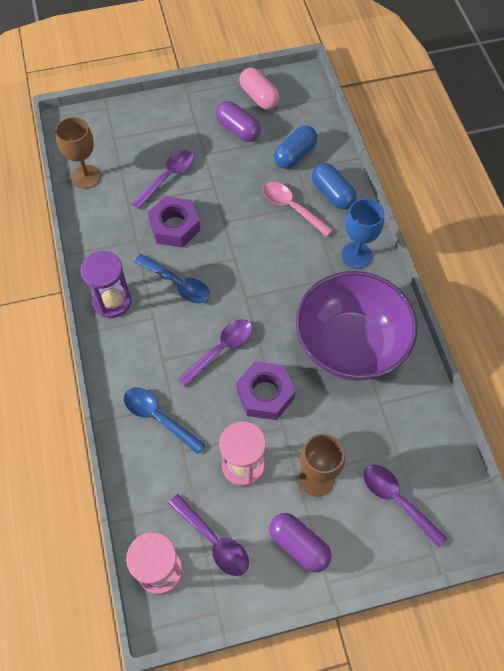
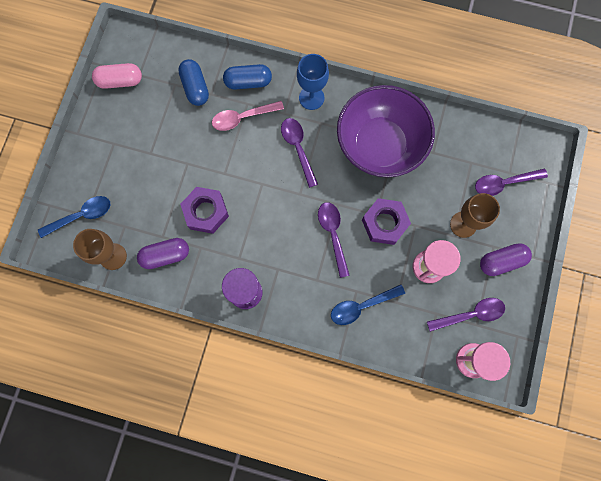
camera: 60 degrees left, 15 degrees up
(168, 177) = (155, 193): purple spoon -> purple spoon (298, 148)
(178, 284) = (259, 236): blue spoon -> blue spoon (81, 216)
(238, 129) = (142, 115): purple capsule -> purple capsule (166, 255)

